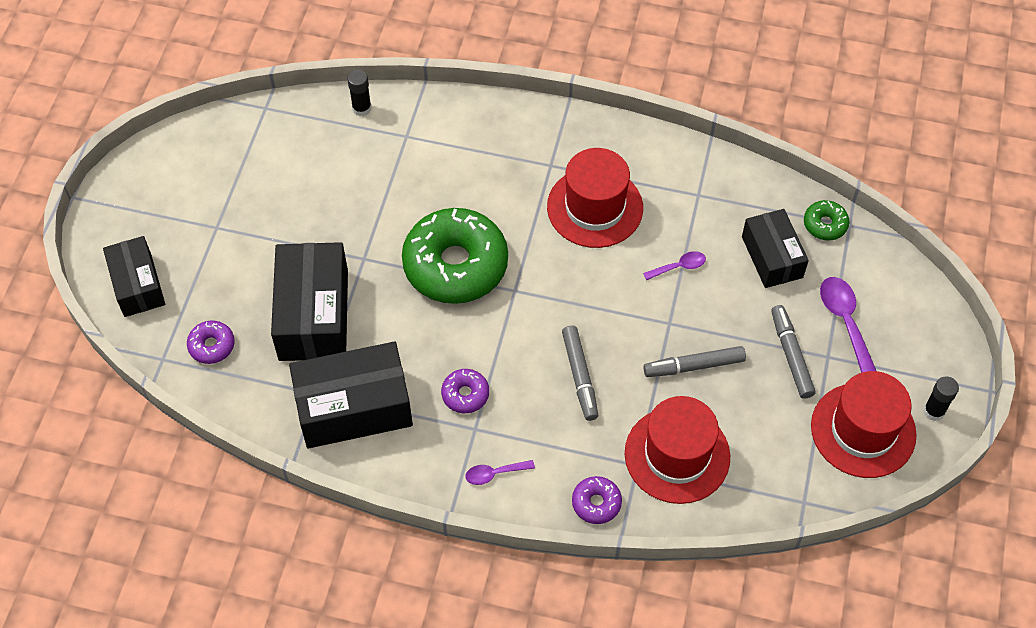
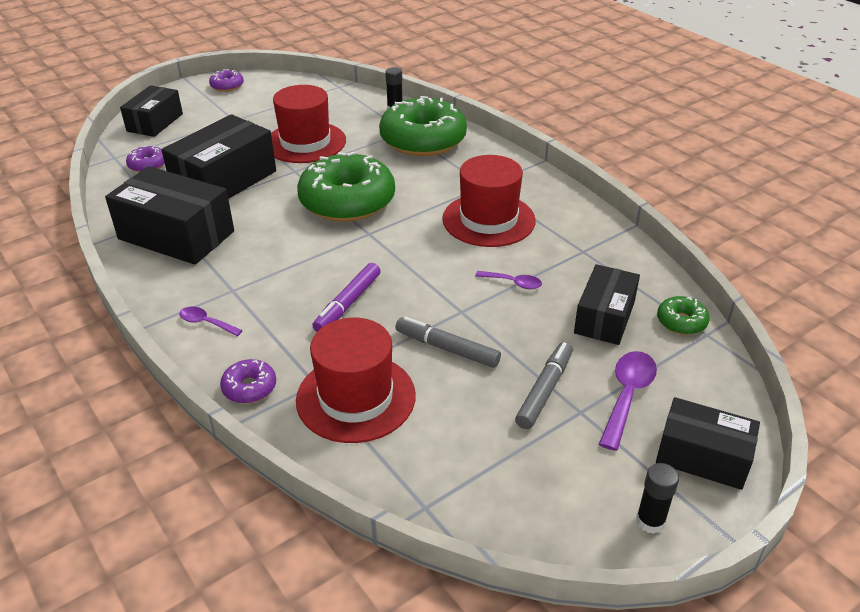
camera: 40 degrees right, 20 degrees down
(436, 138) = (423, 140): none -> green donut
(465, 394) = (254, 268): purple donut -> purple donut (227, 86)
(580, 376) = (348, 304): grey marker -> purple marker
(863, 430) = (553, 488): red hat -> red hat (305, 142)
(925, 339) = (702, 456): none -> black box

